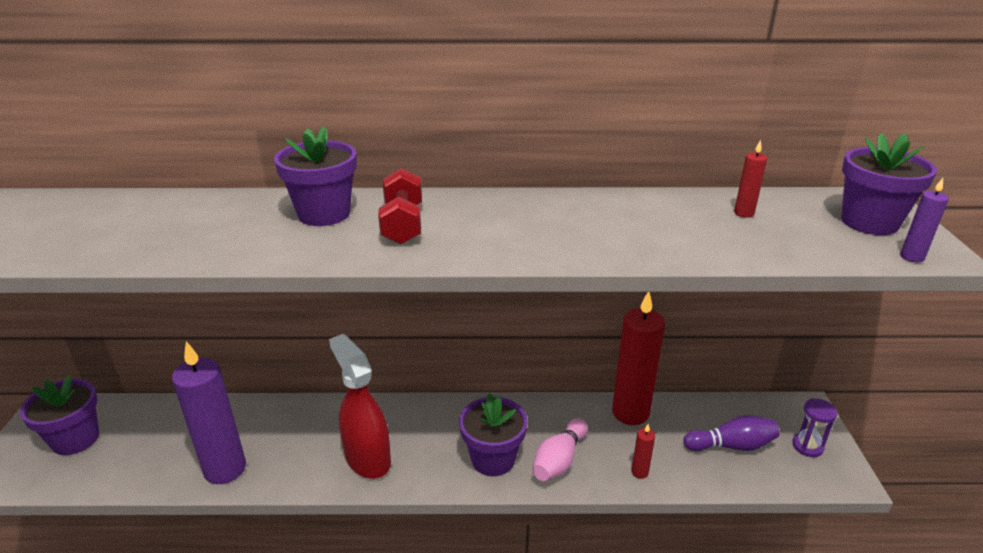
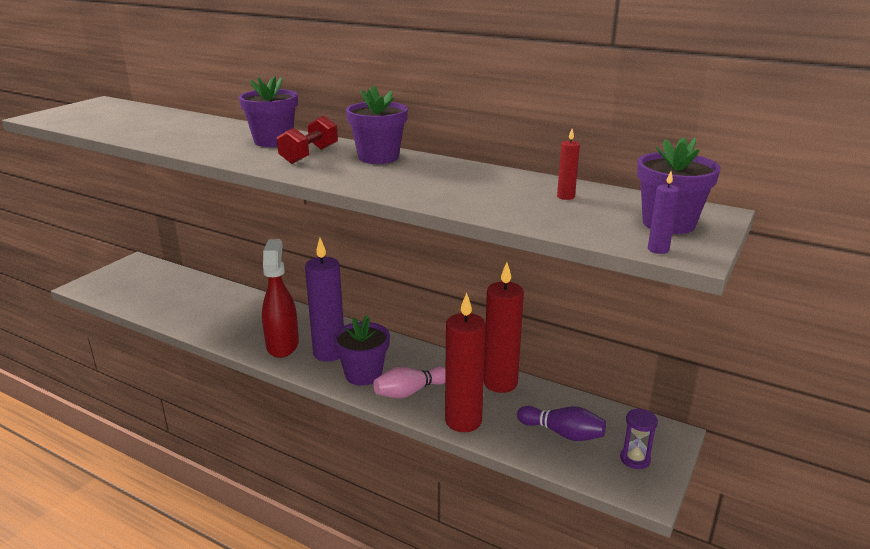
camera: 30 degrees right, 5 degrees down
(75, 439) = (136, 281): purple flower pot -> purple flower pot (378, 157)
(225, 469) = (197, 322): purple candle -> purple candle (329, 353)
(639, 472) = (463, 421): red candle -> red candle, size x2.40

